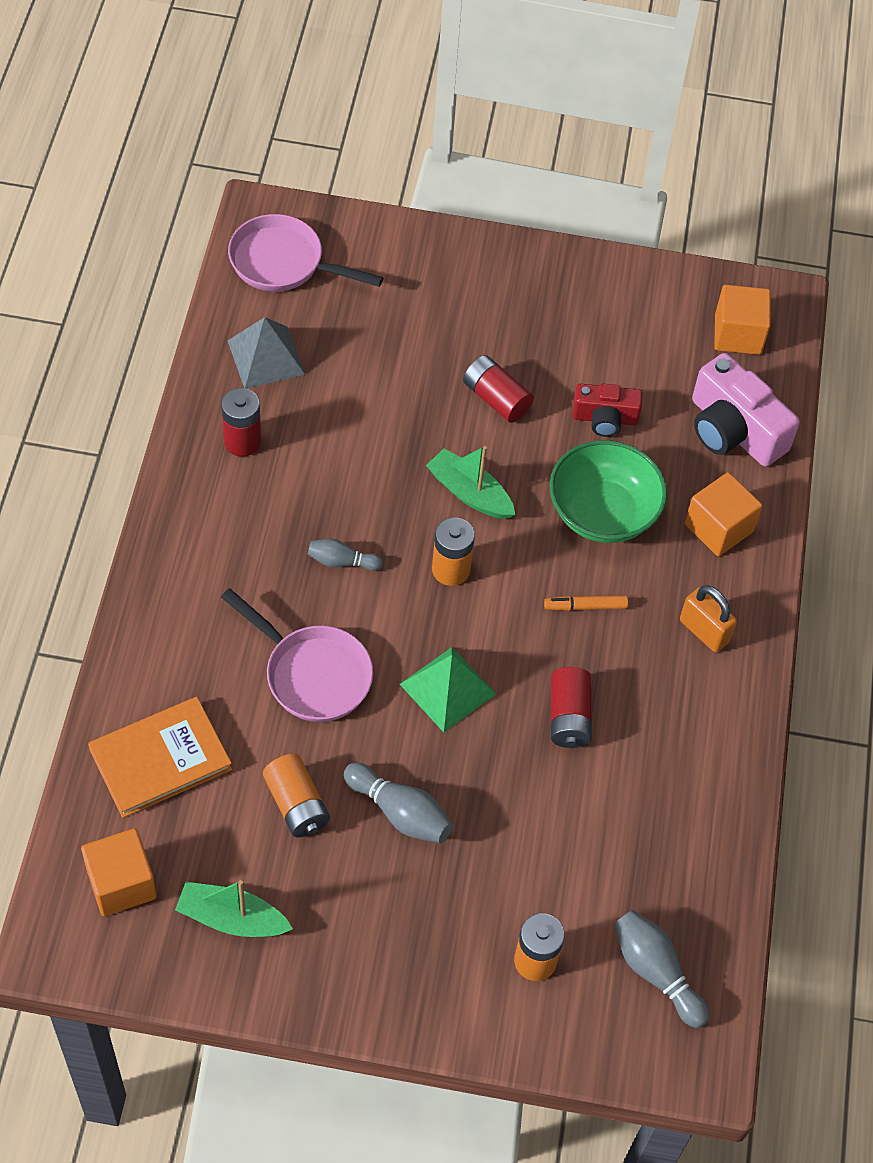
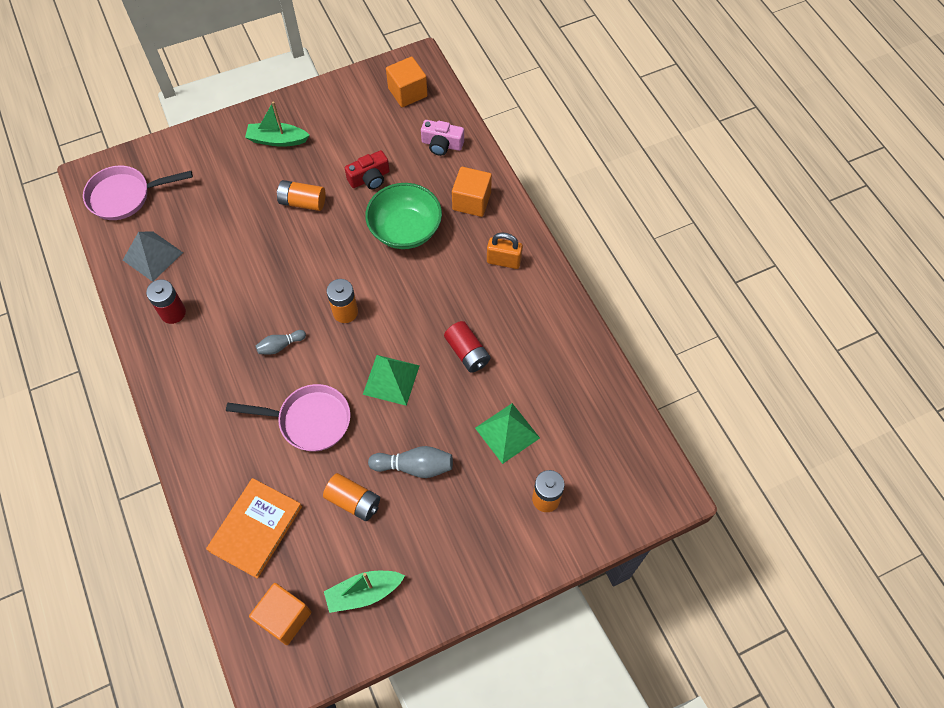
camera: 30 degrees left, 5 degrees up
(469, 493) = (325, 263): green boat -> green boat (277, 140)
(496, 399) = (302, 202): red battery -> orange battery
(546, 848) = (507, 433): none -> green pyramid
(585, 606) = (432, 286): orange marker -> none
(656, 972) = (611, 461): grey bowling pin -> none
(733, 430) = (442, 144): pink camera -> pink camera, size x0.61

